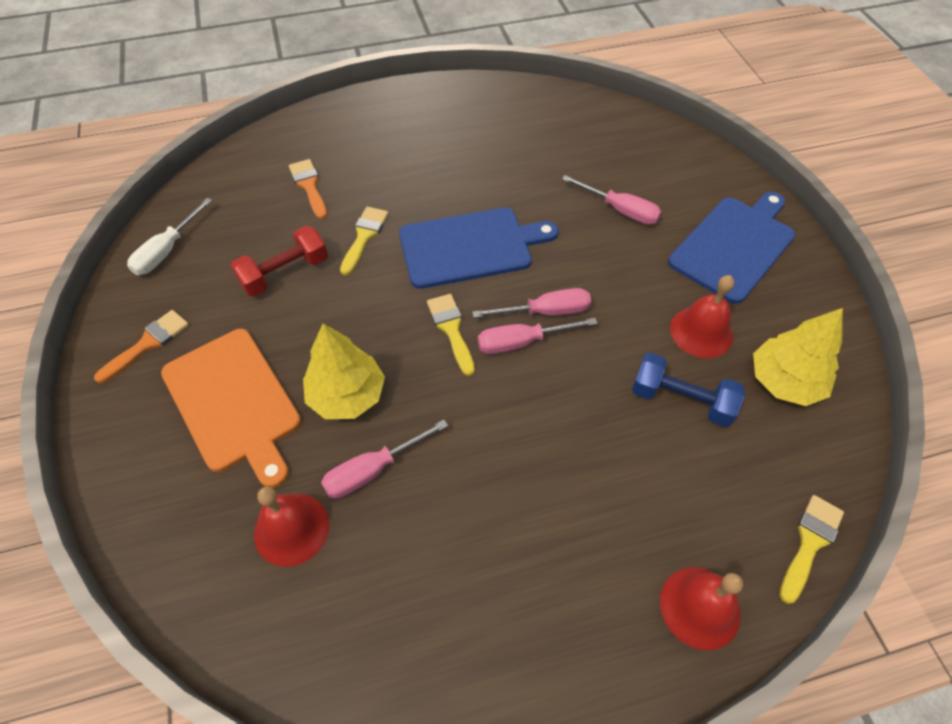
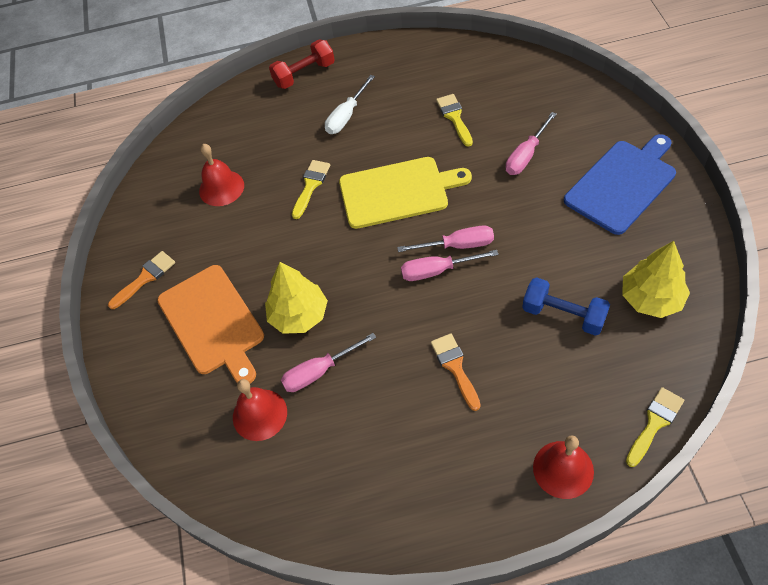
camera: 10 degrees right, 0 degrees up
(167, 251) = (154, 202): white screwdriver -> white screwdriver (346, 116)
(285, 273) = (248, 218): red dumbbell -> red dumbbell (304, 74)
(309, 186) = (265, 143): orange brush -> orange brush (455, 367)
(451, 329) = (380, 261): yellow brush -> yellow brush (454, 117)
(470, 247) = (398, 192): blue cutting board -> yellow cutting board
(620, 210) = (526, 155): pink screwdriver -> pink screwdriver turned 90 degrees clockwise
(701, 332) = (586, 259): red bell -> red bell (221, 188)

